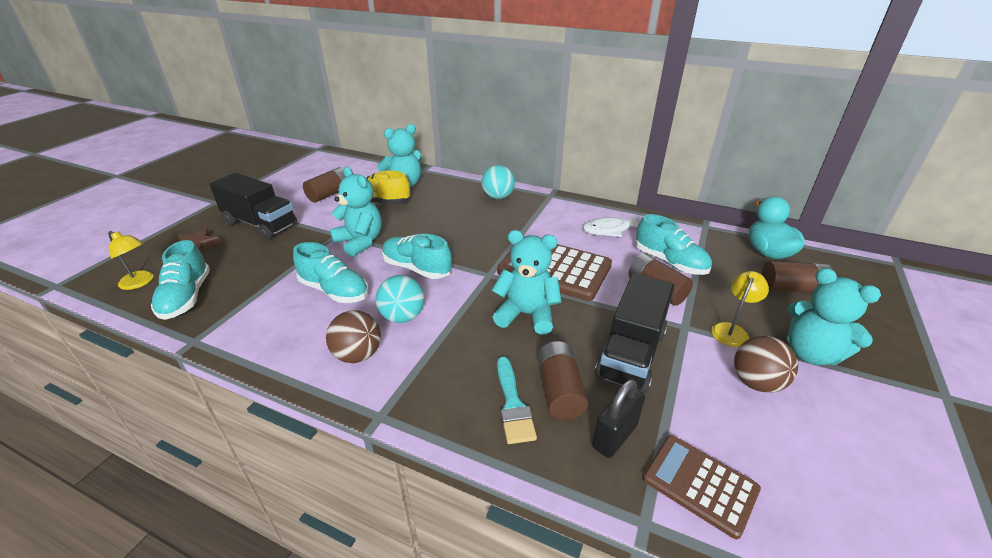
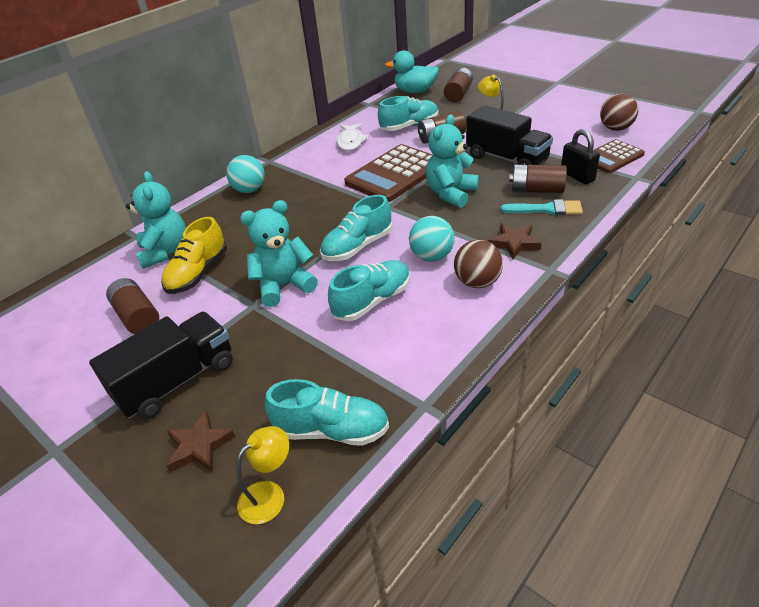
camera: 70 degrees left, 5 degrees up
(432, 378) = (514, 243): none -> brown star
(756, 382) = (540, 125): brown ball -> brown ball (615, 128)
(811, 353) = (519, 104): turquoise teddy bear -> none

